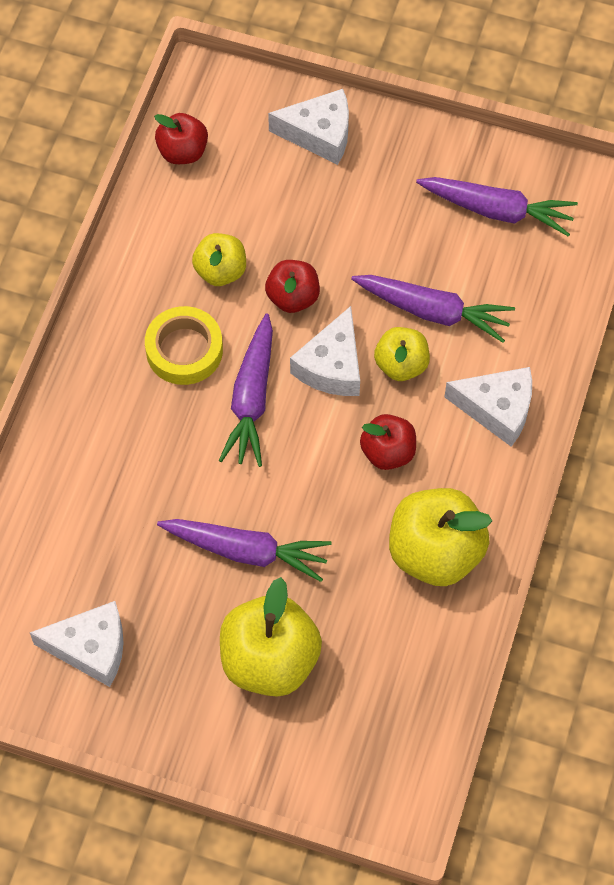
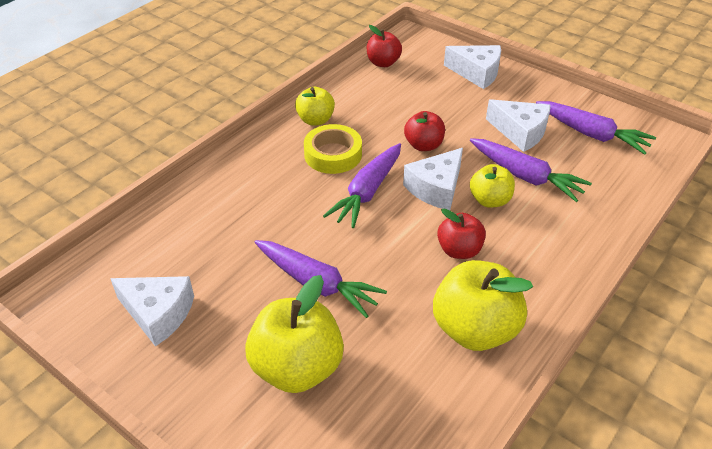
camera: 20 degrees right, 20 degrees down
(220, 271) = (379, 121): yellow apple -> yellow apple (315, 120)
(497, 409) = (559, 246): white cheese -> white cheese (520, 132)

